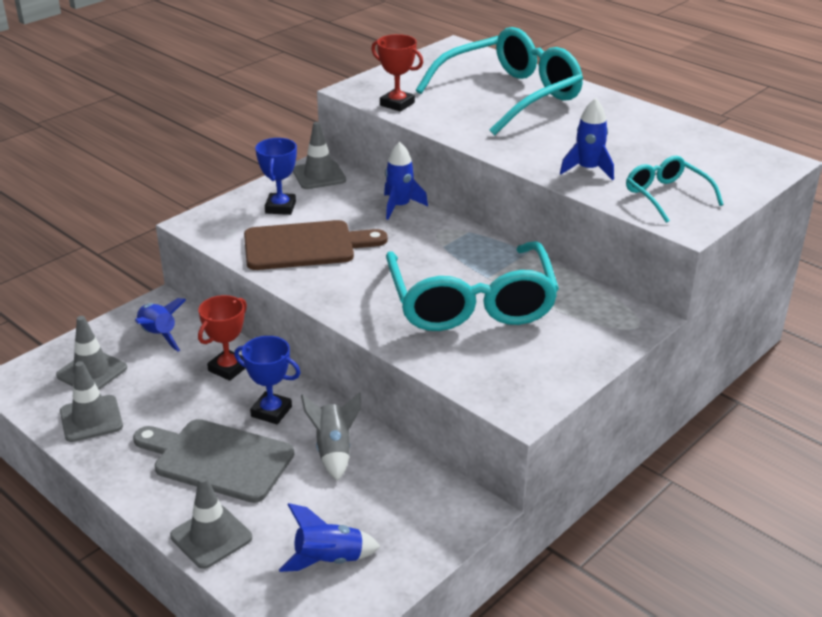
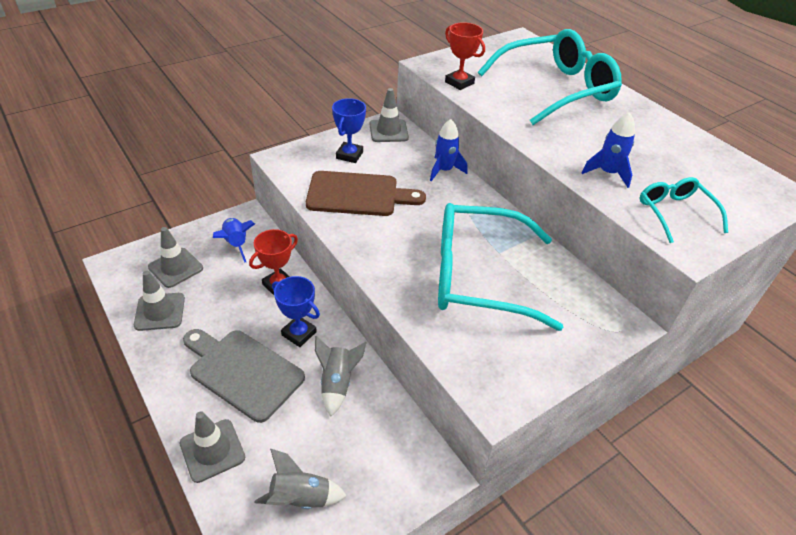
camera: 10 degrees right, 10 degrees up
(328, 559) = (300, 498): blue rocket -> grey rocket
(471, 303) = (478, 276): turquoise glasses -> turquoise glasses turned 90 degrees clockwise

